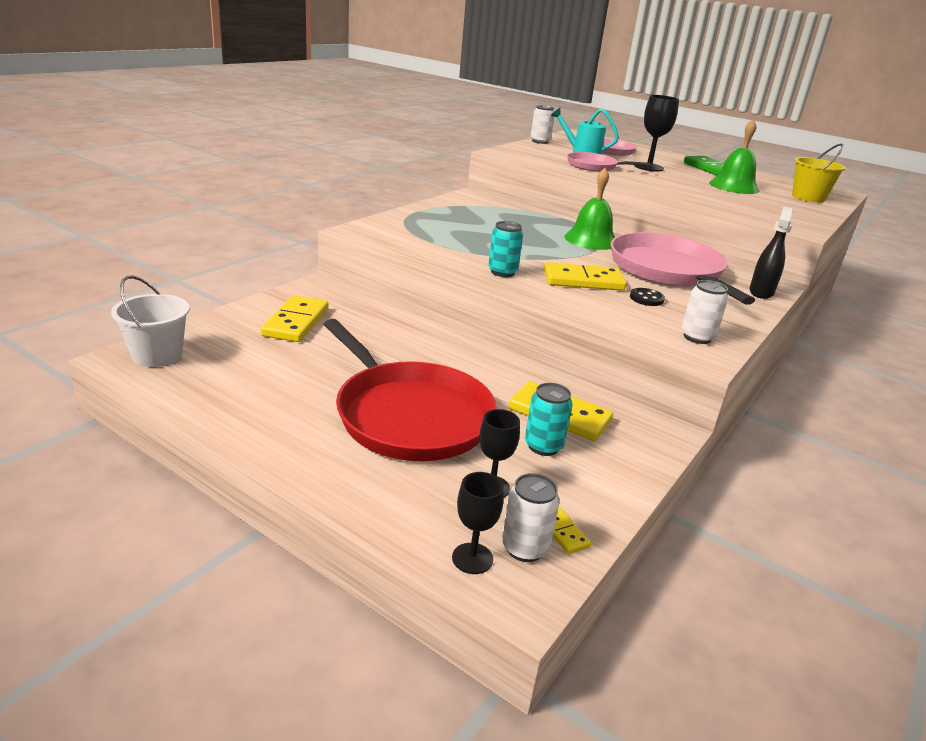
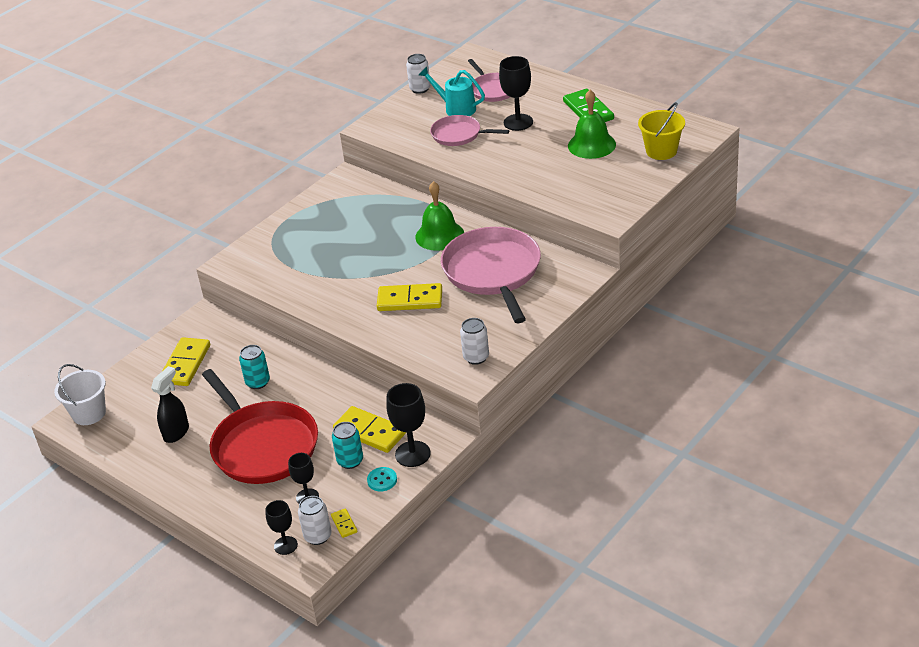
camera: 10 degrees right, 10 degrees up
(502, 272) = (343, 300): turquoise can -> turquoise can (258, 382)
(600, 475) = (382, 480): none -> turquoise button
(631, 446) = (412, 454): none -> black goblet
(646, 298) = (455, 315): black button -> none
(761, 292) = (564, 289): black spray bottle -> black spray bottle (176, 432)

